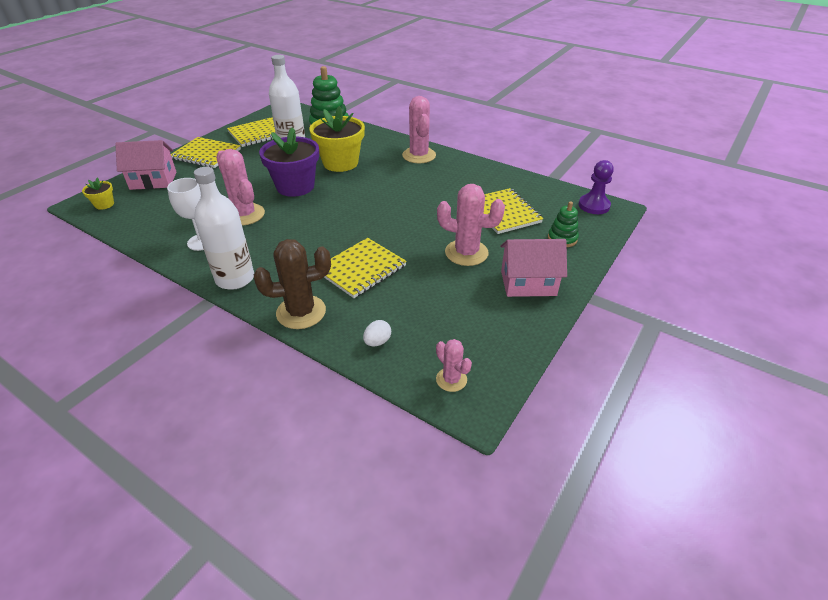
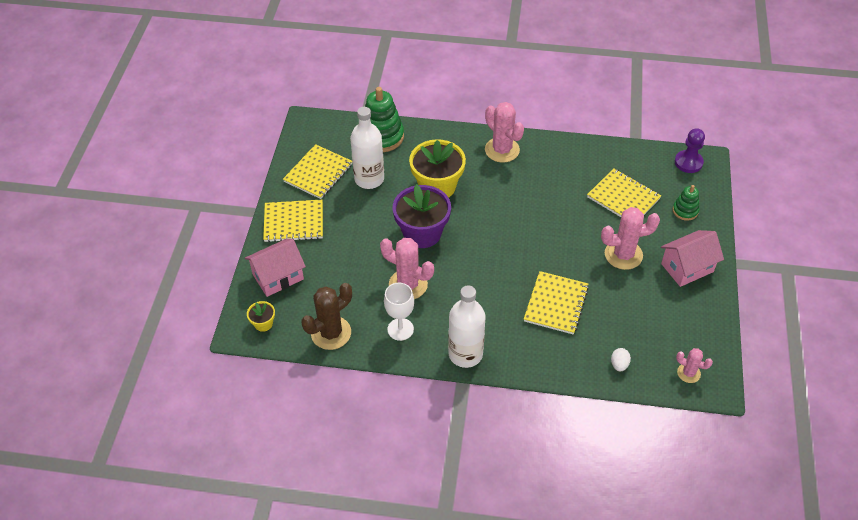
camera: 25 degrees left, 10 degrees up
(301, 312) = (544, 363): brown cactus -> brown cactus (331, 333)

